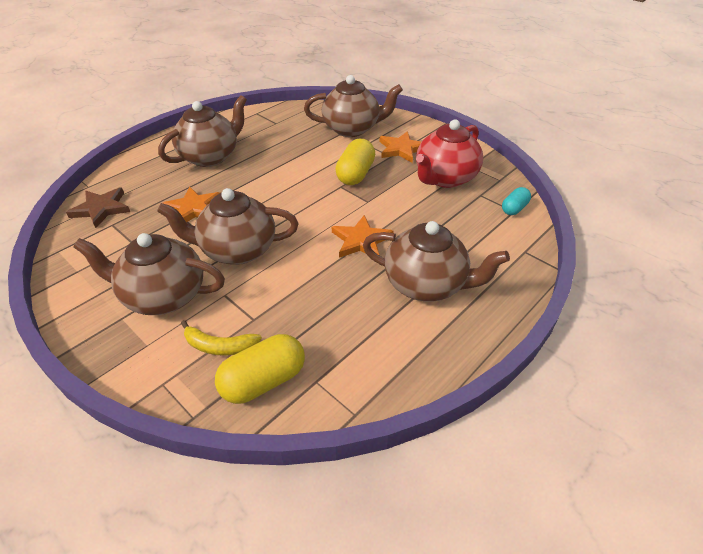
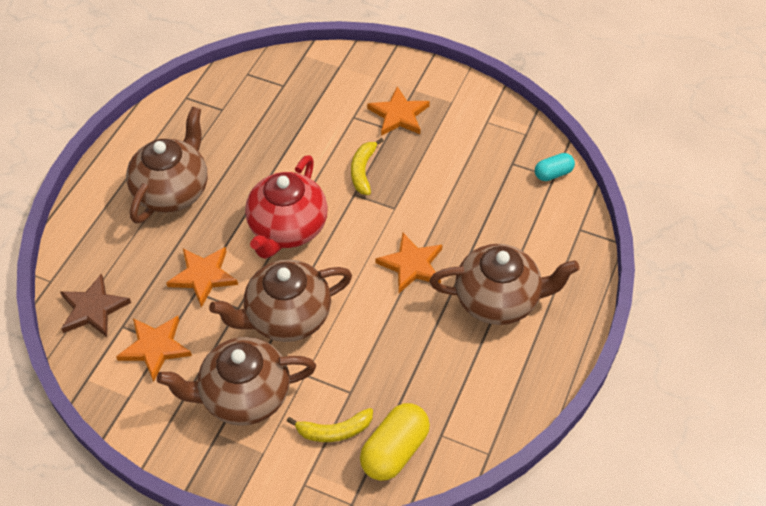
camera: 20 degrees left, 10 degrees up
(123, 244) = (155, 348): none -> orange star
(352, 129) = (324, 95): brown teapot -> none
(355, 174) = (363, 171): yellow capsule -> yellow banana
(445, 178) = (465, 149): red teapot -> red teapot (287, 229)
(514, 208) = (553, 173): turquoise capsule -> turquoise capsule turned 45 degrees clockwise

